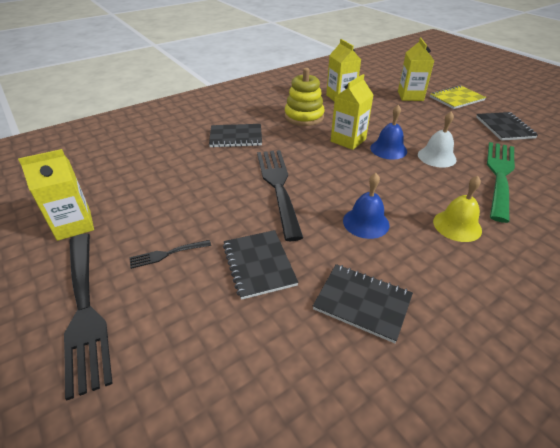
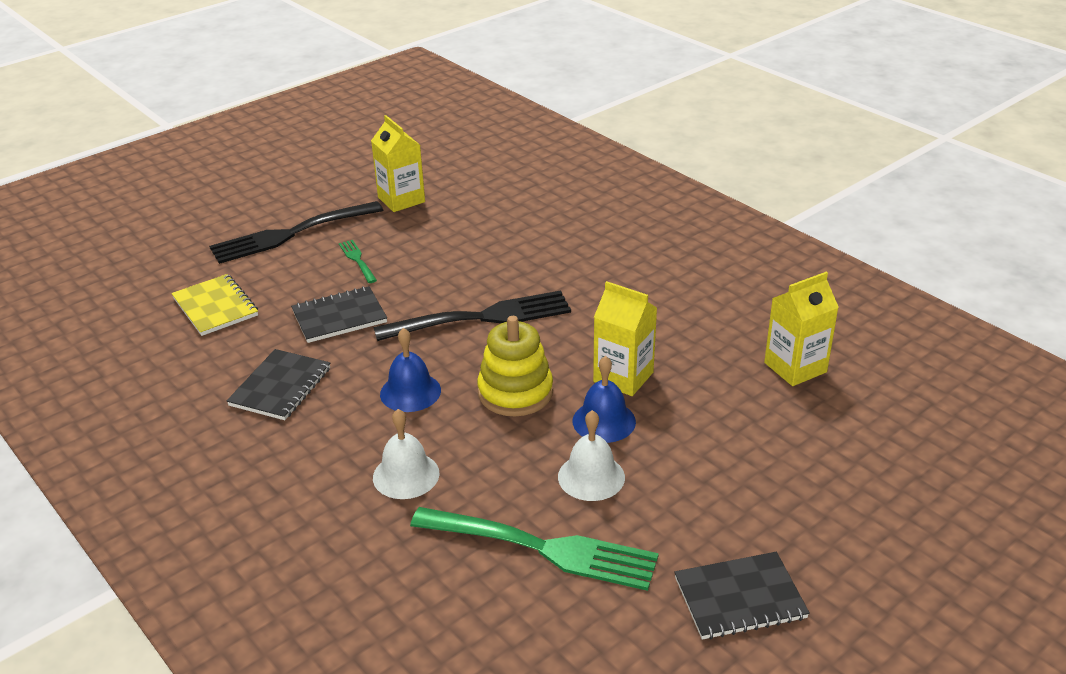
camera: 85 degrees right, 5 degrees down
(167, 254) = (357, 260): black fork -> green fork
(236, 137) = (604, 270): black notebook -> none
(304, 117) = (694, 328): yellow stacking toy -> yellow stacking toy (515, 392)
(410, 96) = (848, 466): yellow carton -> none
(456, 99) = (868, 541): yellow notebook -> yellow notebook (215, 307)
(457, 225) = (406, 475): yellow bell -> white bell

